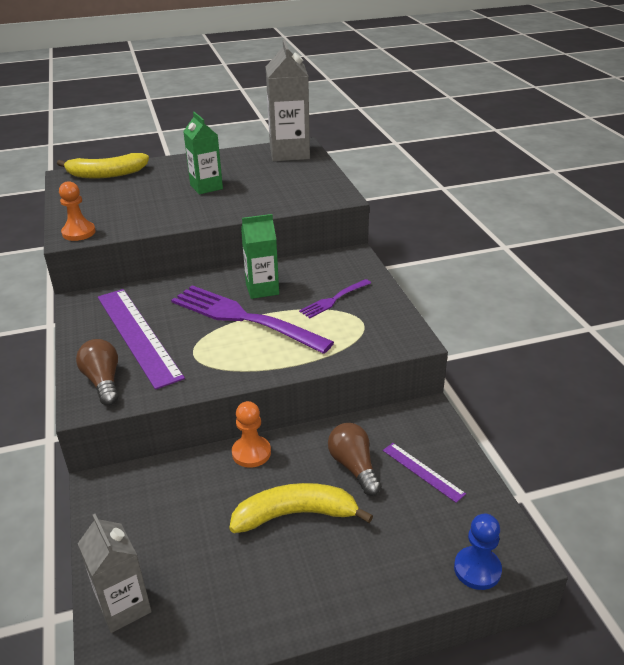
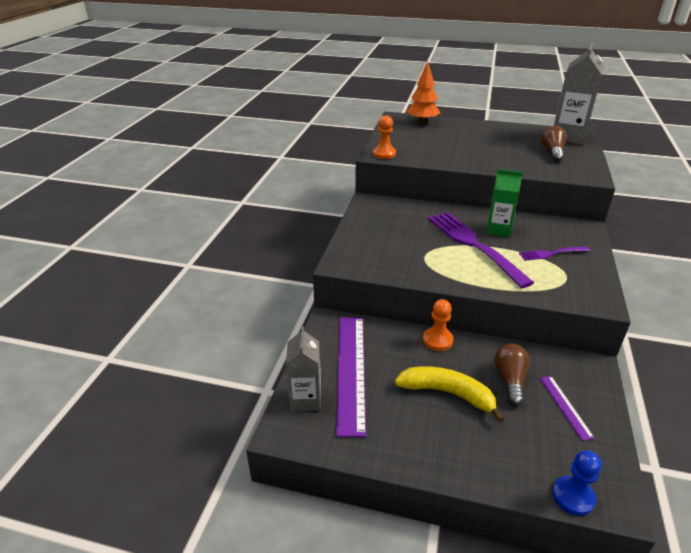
camera: 30 degrees right, 0 degrees up
(103, 381) = (356, 254): brown light bulb -> brown light bulb (552, 152)
(106, 174) = (422, 122): yellow banana -> orange tree
(138, 335) = (394, 233): purple ruler -> purple ruler (351, 370)
(206, 187) = (488, 146): green carton -> none

